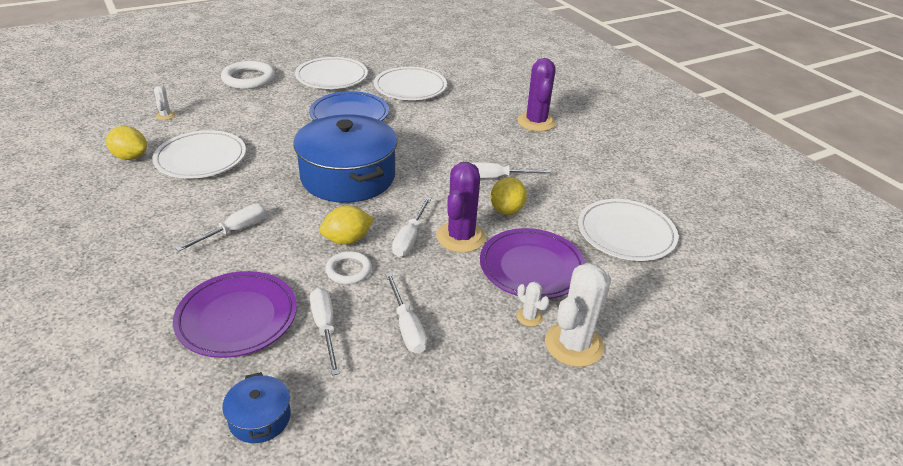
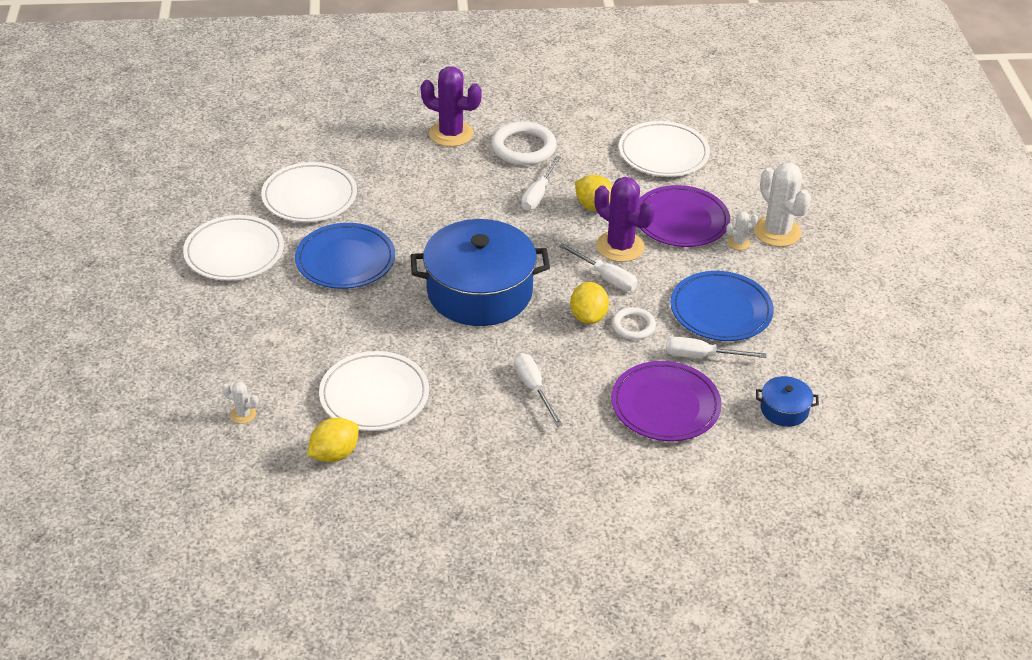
camera: 65 degrees left, 5 degrees up
(248, 79) = (186, 325): white ring -> white ring (523, 148)
(407, 327) = (721, 310): white screwdriver -> blue plate

